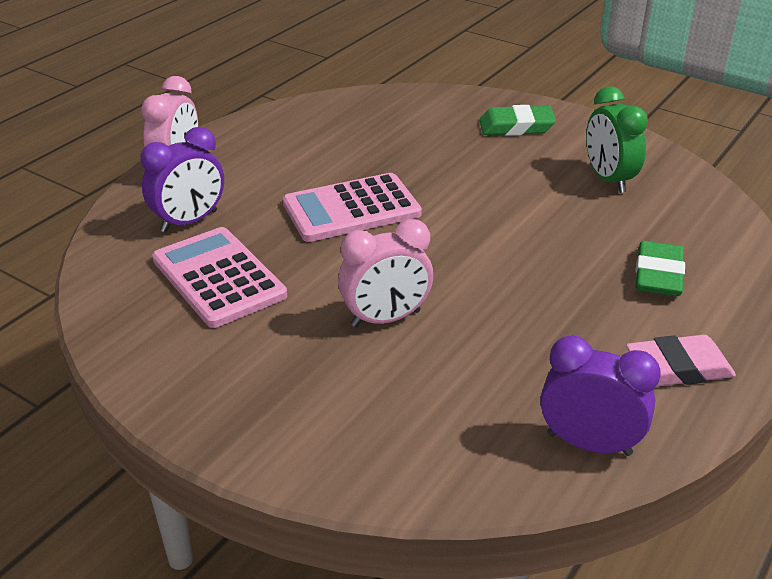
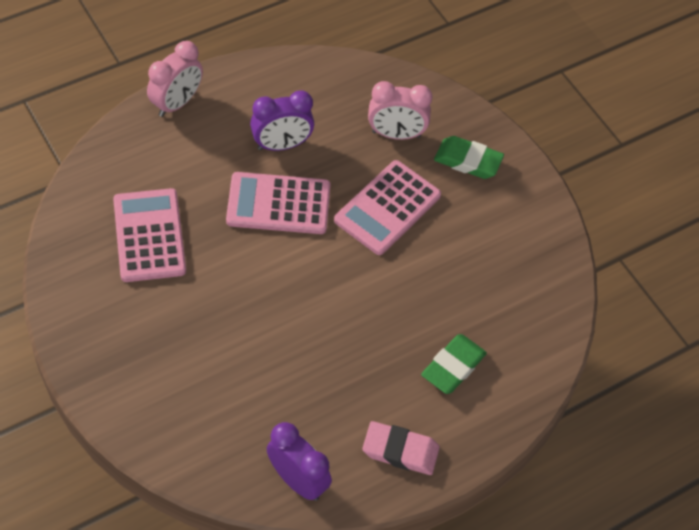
camera: 20 degrees right, 20 degrees up
(189, 221) = (157, 169): purple clock -> purple clock (281, 145)
(386, 319) = (238, 323): pink clock -> pink clock (396, 134)
(469, 179) = (387, 208): none -> pink calculator
(608, 179) = (495, 254): green clock -> none

